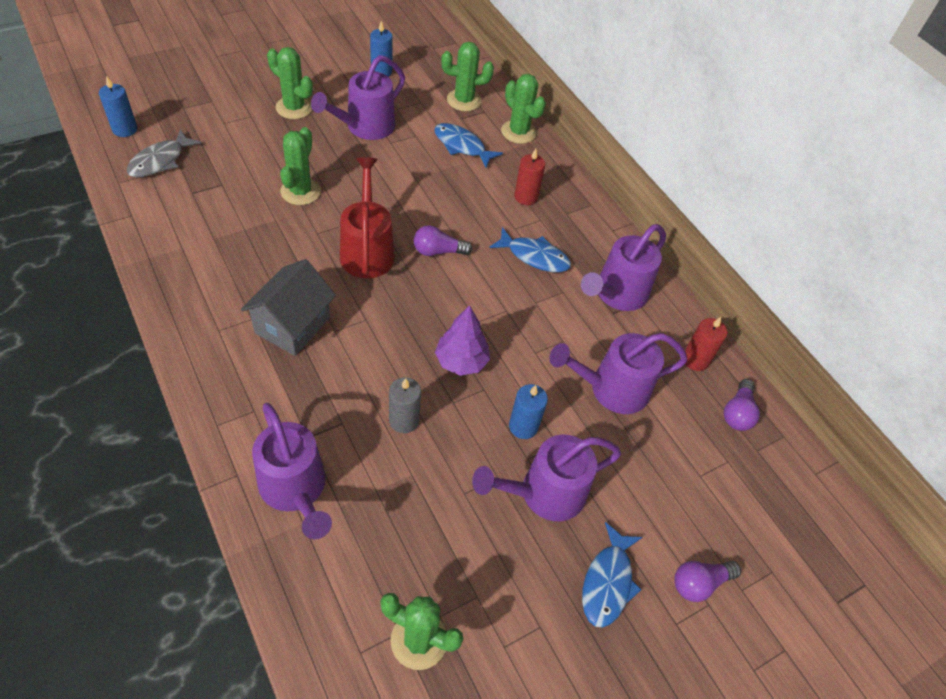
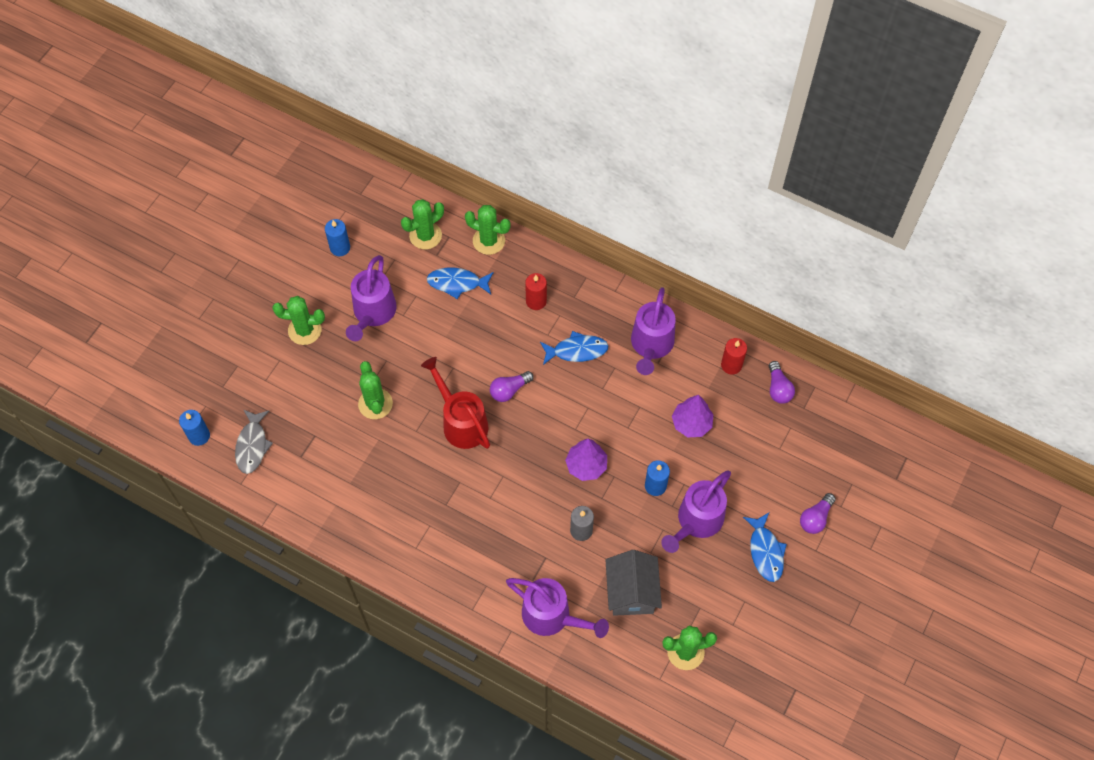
camera: 25 degrees left, 10 degrees up
(292, 325) = (460, 512): grey house -> grey house (631, 592)
(610, 389) = (691, 423): purple watering can -> purple tree

